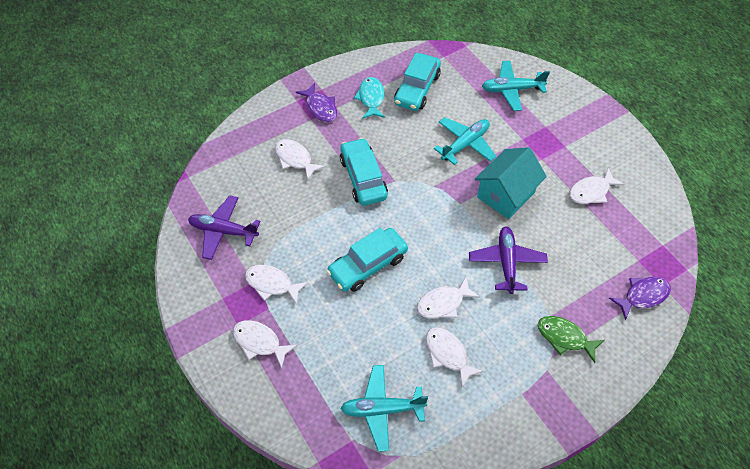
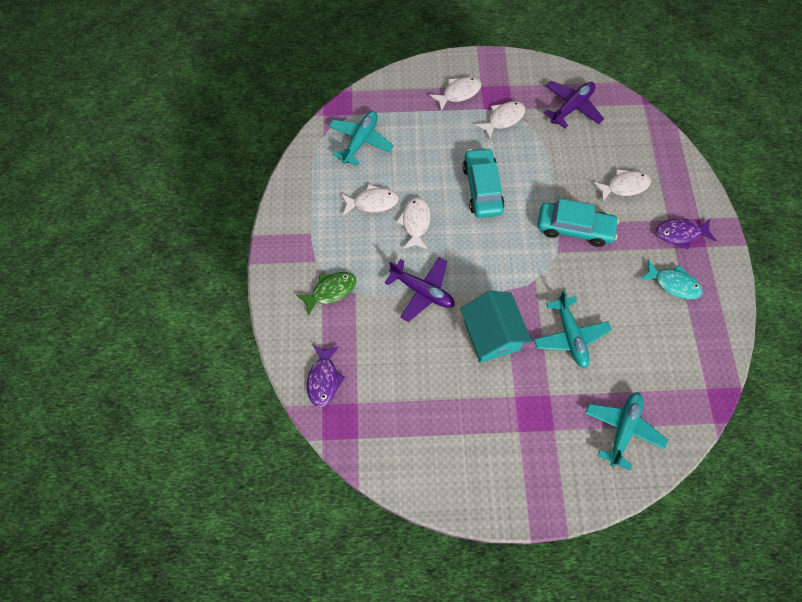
camera: 120 degrees right, 10 degrees up
(417, 89) = (667, 333): turquoise car -> none
(591, 191) = (451, 416): white fish -> none

